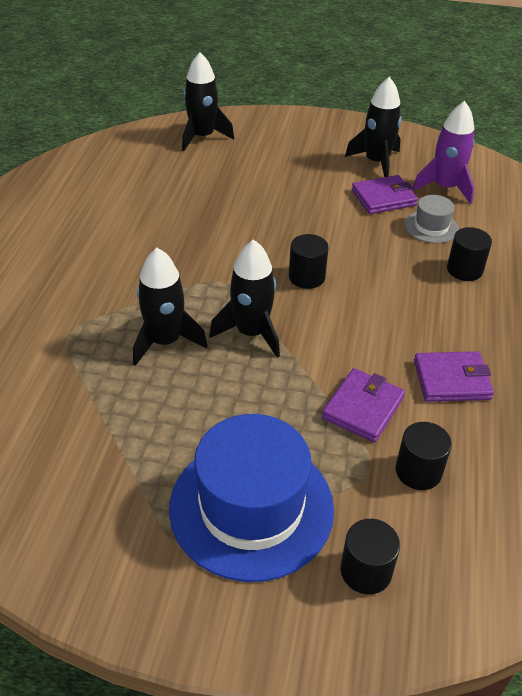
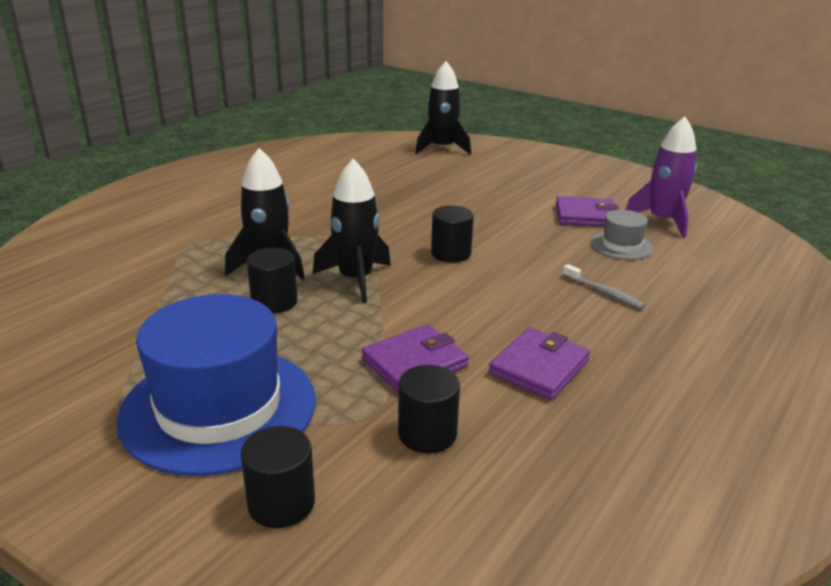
camera: 25 degrees right, 15 degrees down
(376, 162) = (601, 191): black rocket -> none
(449, 285) = (604, 292): none -> grey toothbrush
(451, 380) = (539, 367): purple wallet -> purple wallet turned 75 degrees counterclockwise
(464, 269) = (633, 284): black cylinder -> black cylinder (274, 302)

